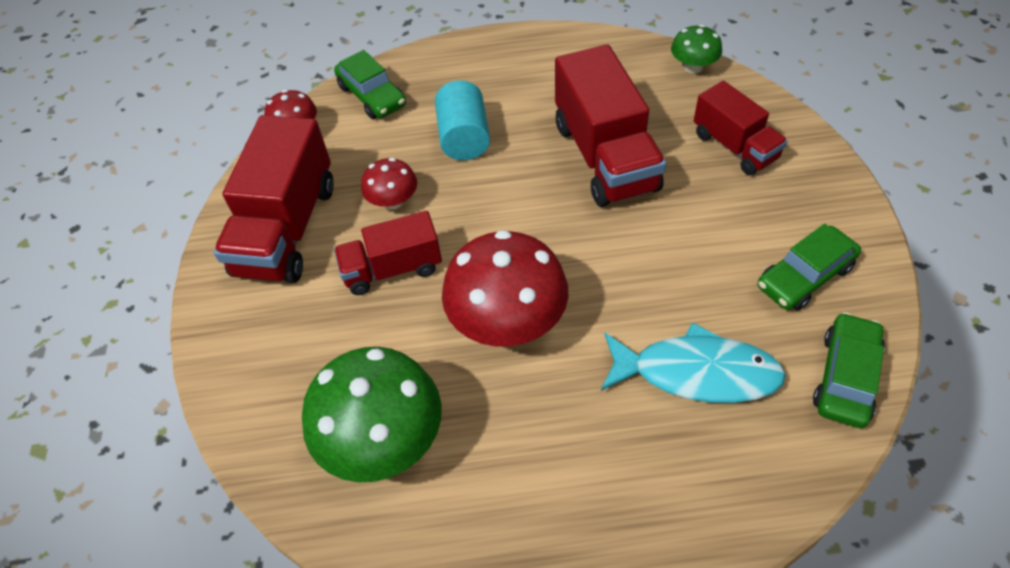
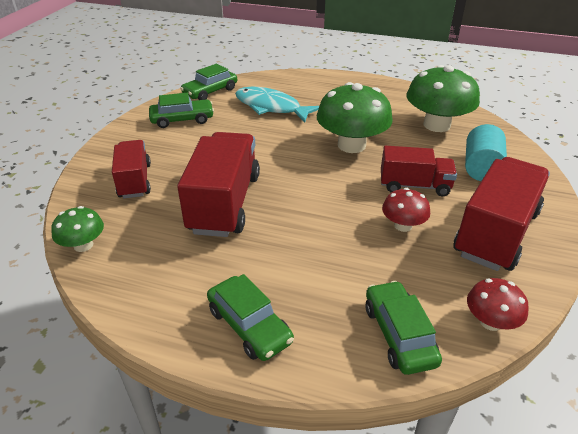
camera: 160 degrees left, 15 degrees down
(464, 138) = (323, 254): turquoise cylinder -> turquoise cylinder (481, 168)
(492, 62) = (249, 325): none -> green car
(507, 321) = (351, 145): red mushroom -> green mushroom

